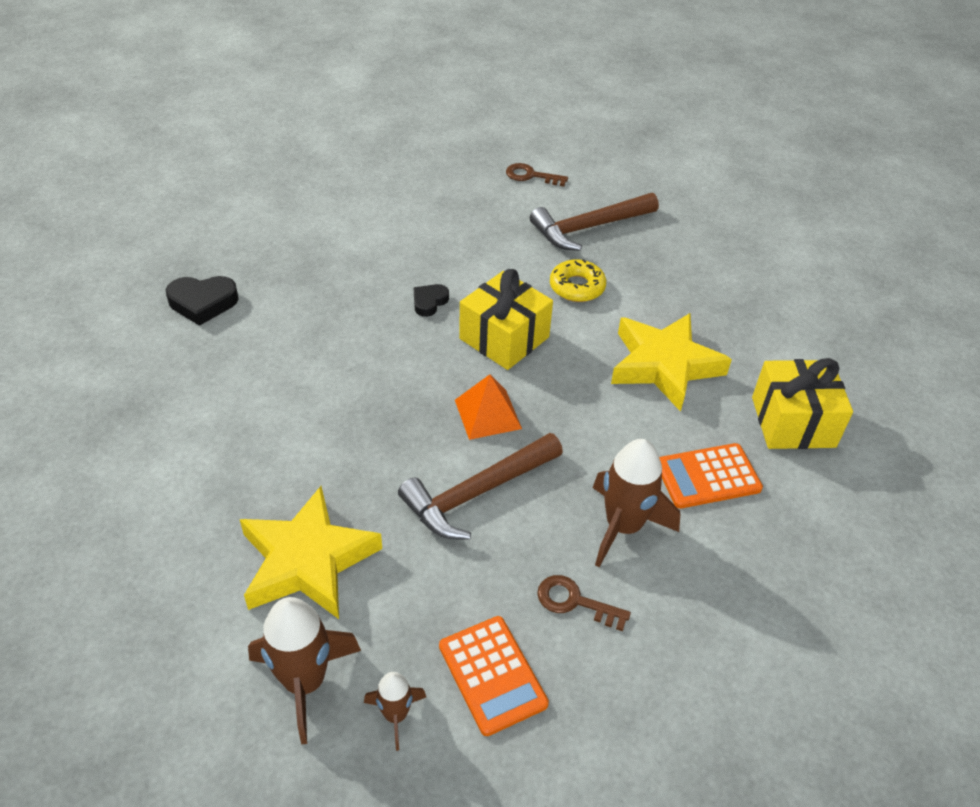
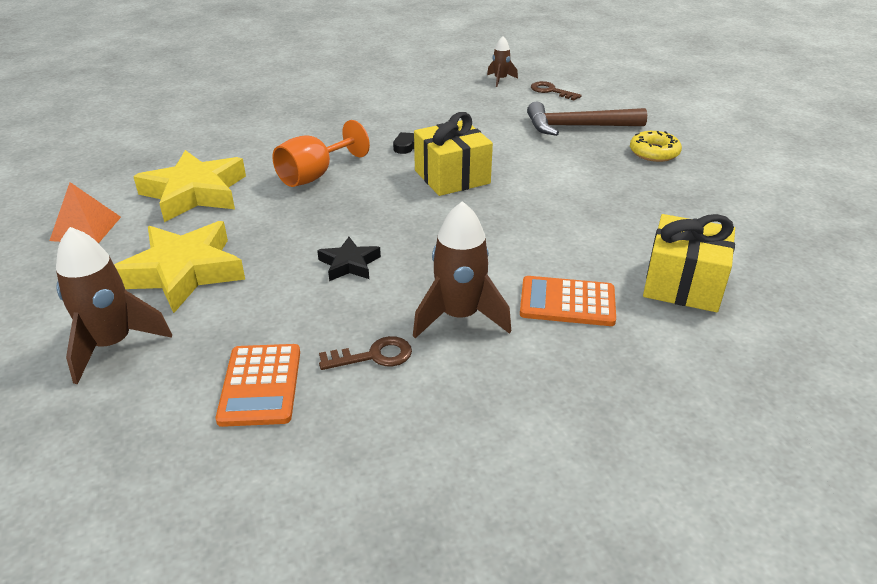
camera: 25 degrees right, 10 degrees down
(203, 303) = (244, 118): black heart -> none
(354, 376) = (315, 175): none -> orange goblet
(396, 715) = (159, 388): brown rocket -> brown rocket (500, 80)
(476, 493) = (349, 264): brown hammer -> black star
(487, 414) = (400, 218): orange pyramid -> orange pyramid (85, 228)
(574, 602) = (373, 356): brown key -> brown key turned 120 degrees clockwise
(577, 287) = (539, 159): yellow donut -> yellow donut (654, 152)
(664, 365) = (581, 220): yellow star -> yellow star (195, 193)

